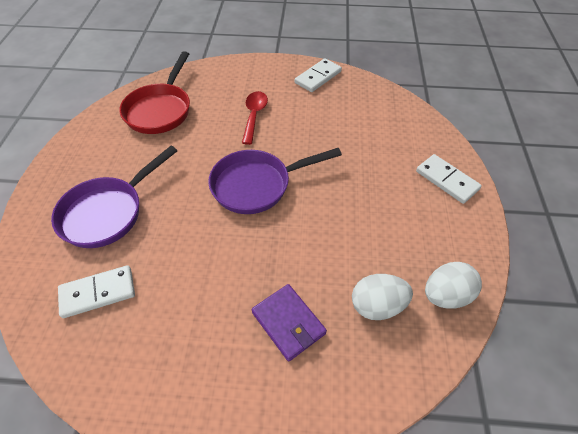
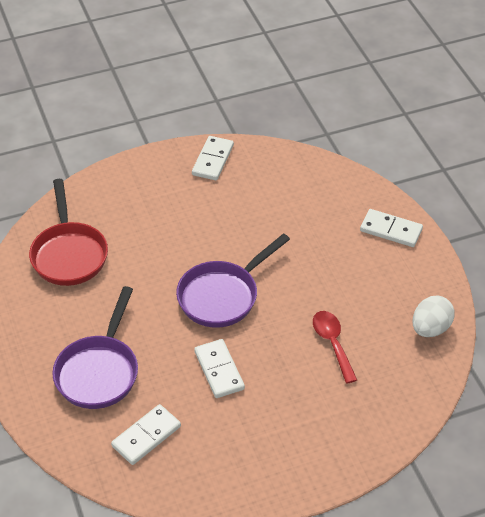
camera: 25 degrees left, 5 degrees down
(208, 253) = (219, 370): none -> white domino
(254, 116) = (174, 227): red spoon -> red spoon (333, 343)
(288, 323) = (319, 396): purple wallet -> none
(377, 305) = (381, 356): white egg -> none

